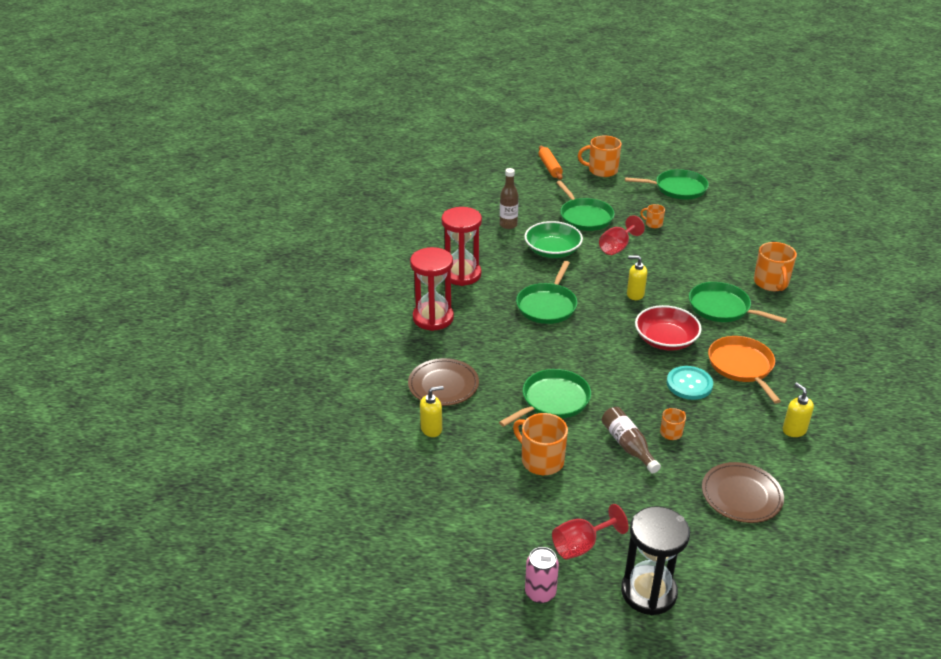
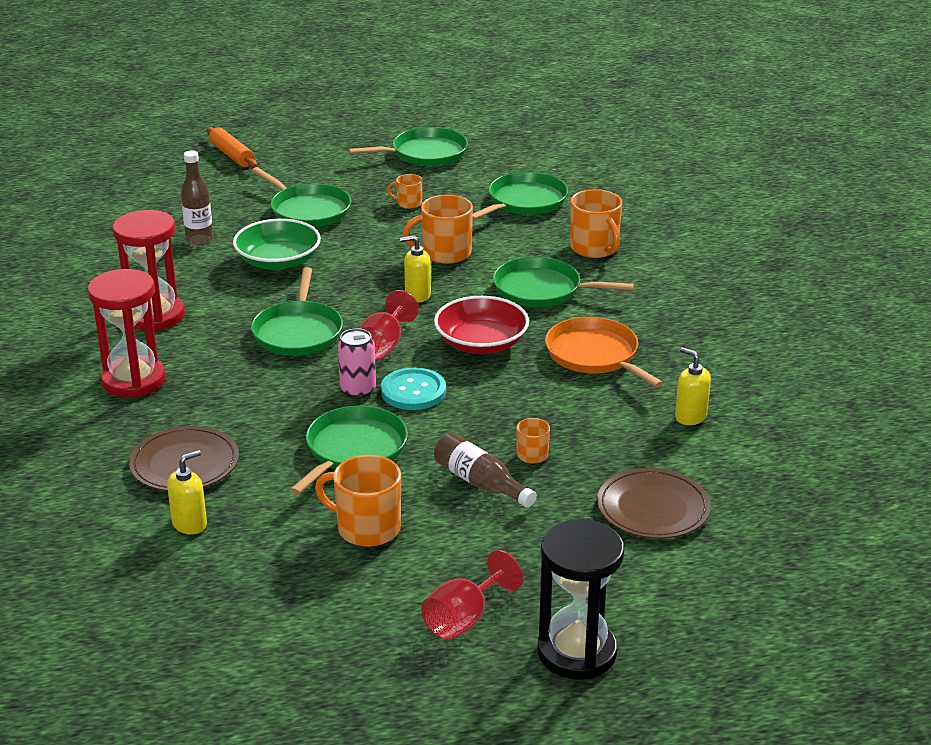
camera: 20 degrees left, 5 degrees down
(540, 593) = (430, 691): pink can -> pink can (358, 390)
(602, 170) = (309, 147): orange mug -> orange mug (445, 253)
(617, 247) = (369, 241): red goblet -> red goblet (384, 346)
(689, 384) = (534, 391): turquoise button -> turquoise button (413, 391)
(733, 237) = (524, 202): none -> green pan

